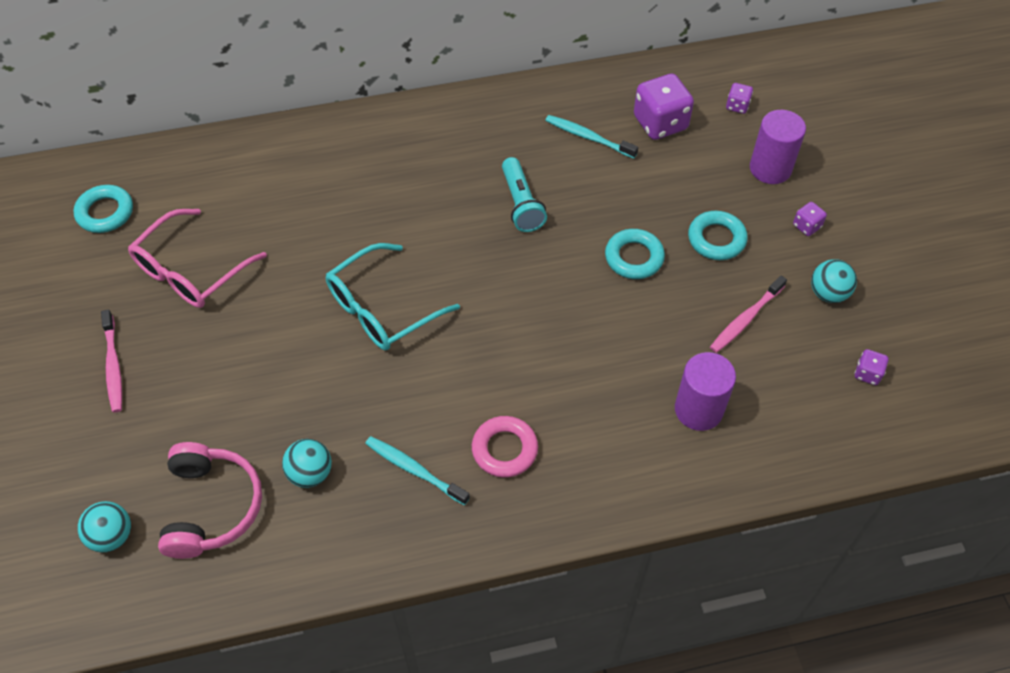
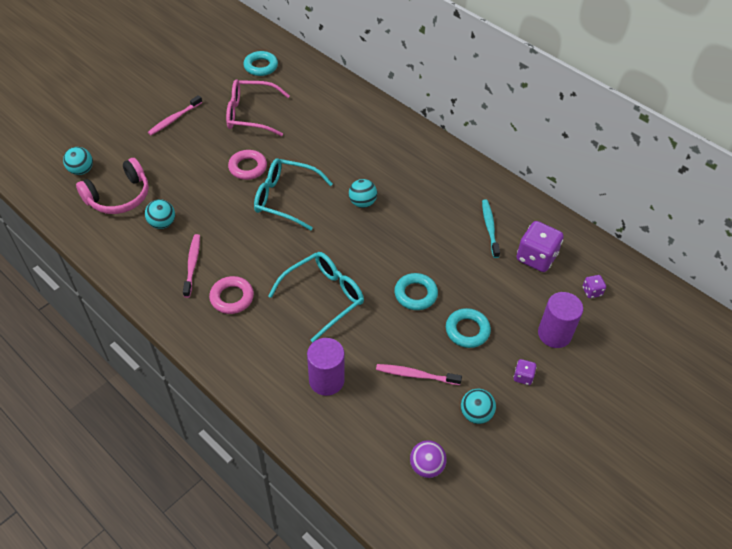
camera: 55 degrees right, 5 degrees down
(290, 323) = (248, 167): none -> pink ring
(414, 470) = (192, 264): turquoise toothbrush -> pink toothbrush
(455, 233) = (362, 203): none -> turquoise ball
(521, 204) = (409, 221): turquoise flashlight -> none
(574, 349) = (324, 297): none -> turquoise glasses
(867, 373) = (426, 466): purple dice -> purple ball

